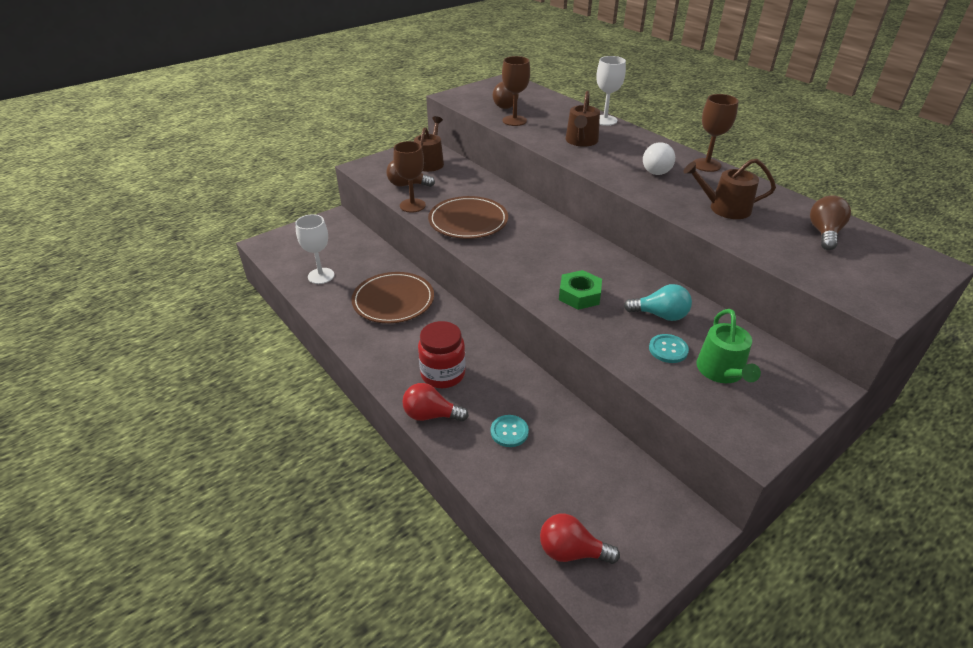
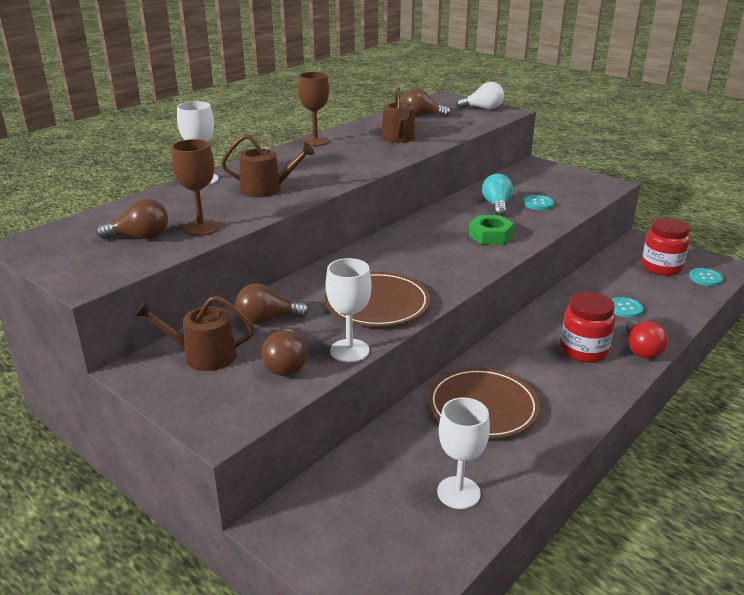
camera: 100 degrees left, 10 degrees down
(412, 205) = (349, 351): brown goblet -> white goblet
(461, 181) = (267, 320): none -> brown light bulb
(571, 551) = (705, 278): red light bulb -> turquoise button
(605, 510) = (661, 267): none -> red jar
(655, 169) = (331, 158): white light bulb -> white light bulb (483, 108)
(722, 371) = (548, 189): green watering can -> none

